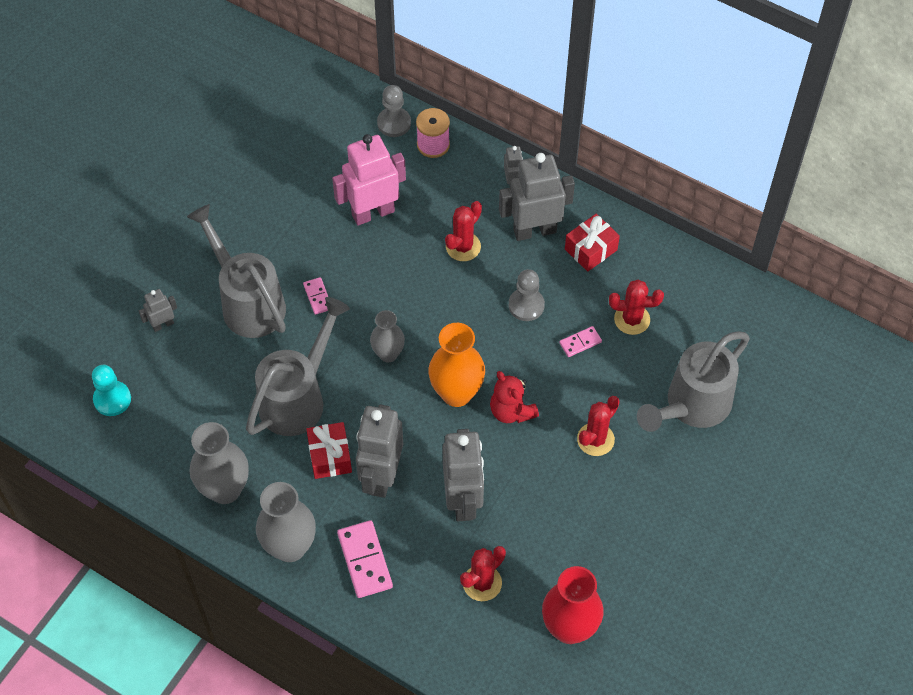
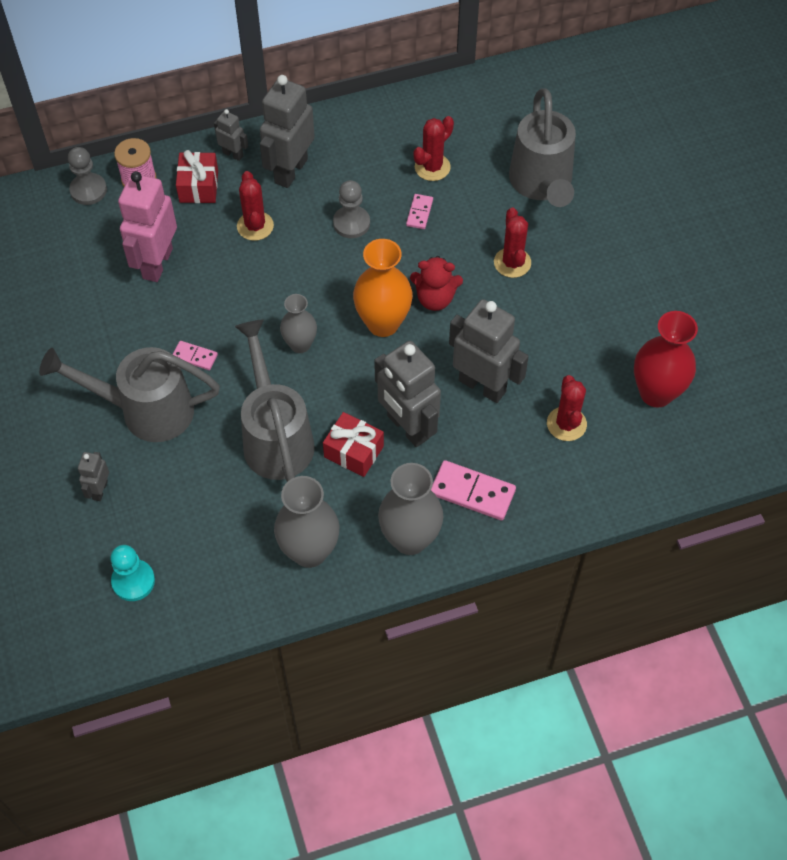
camera: 50 degrees left, 0 degrees up
(591, 249) = (345, 148): red gift -> red gift (199, 186)

